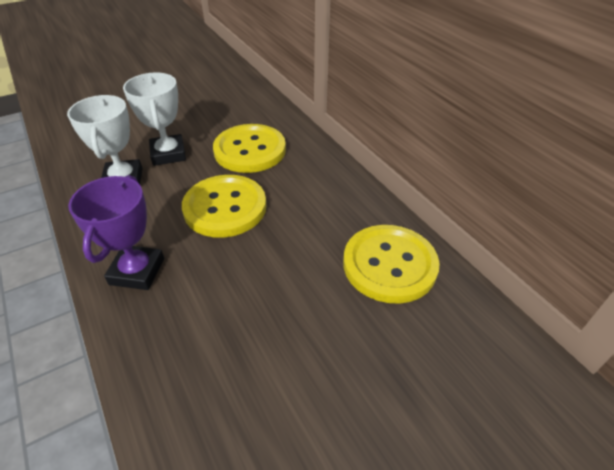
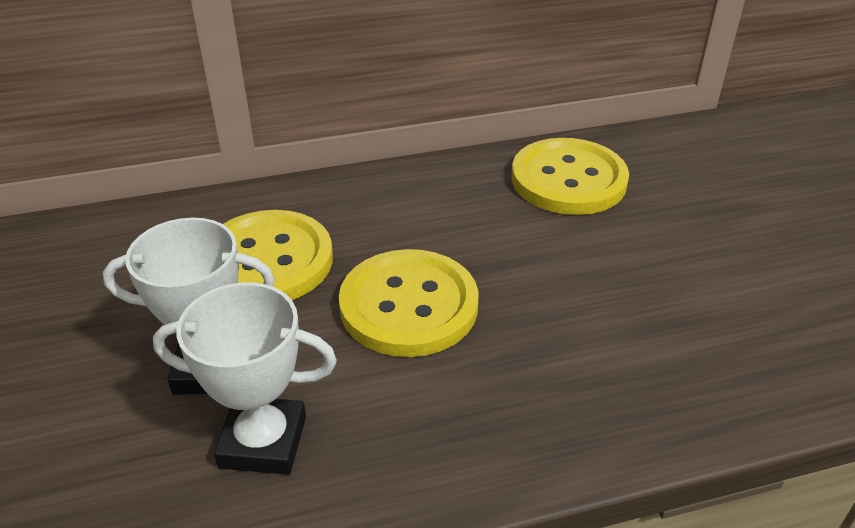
camera: 75 degrees left, 5 degrees down
(137, 271) = (526, 420): purple trophy -> none

